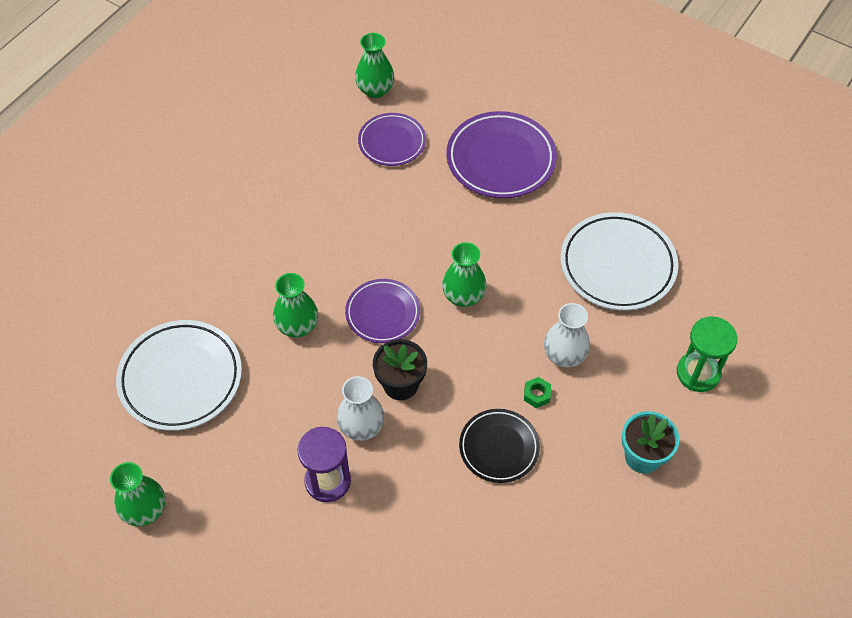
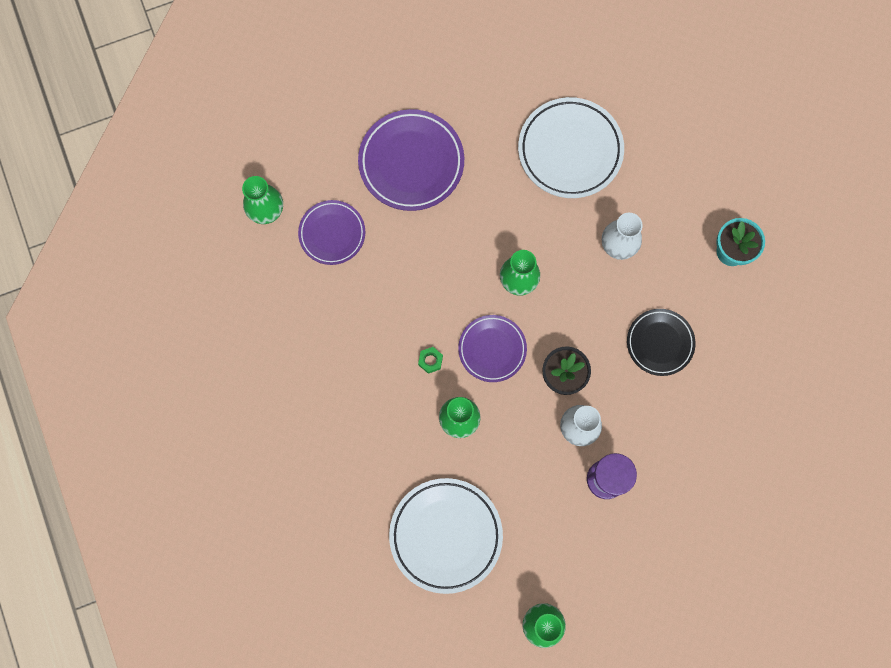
camera: 55 degrees left, 20 degrees up
(536, 395) = (636, 287): green nut -> green nut (430, 361)
(698, 373) = (695, 165): green hourglass -> none

